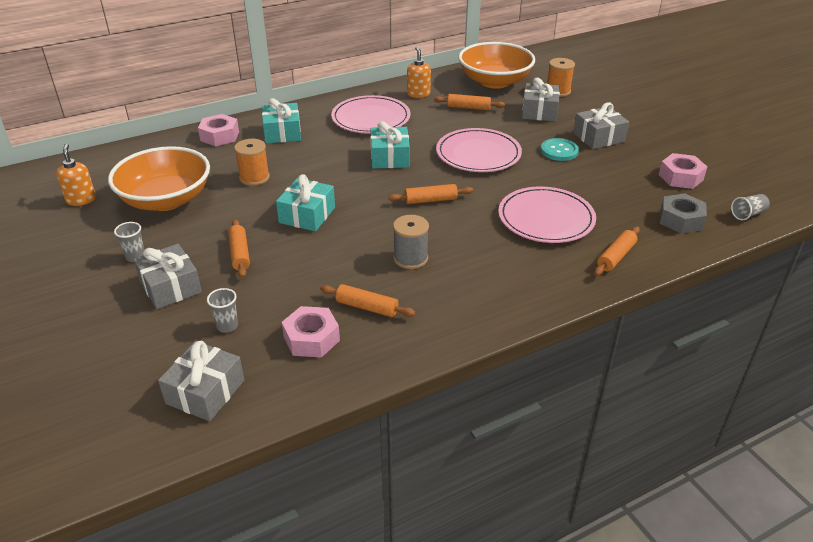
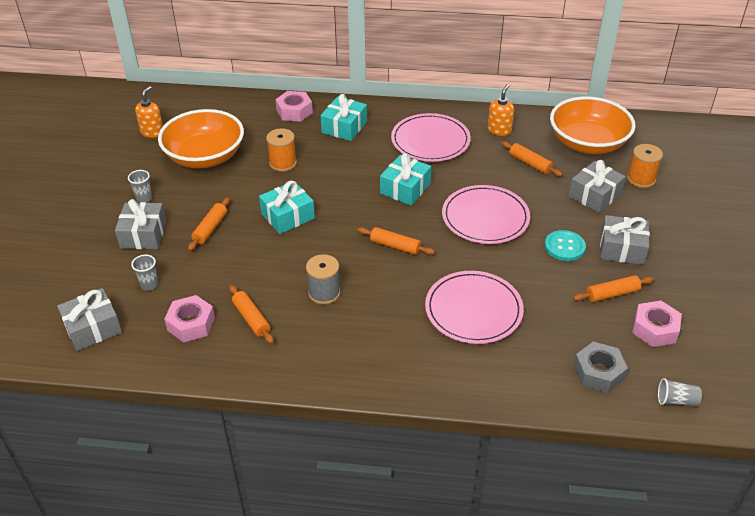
camera: 35 degrees right, 5 degrees up
(616, 257) = (493, 377): orange rolling pin -> orange rolling pin (612, 294)

